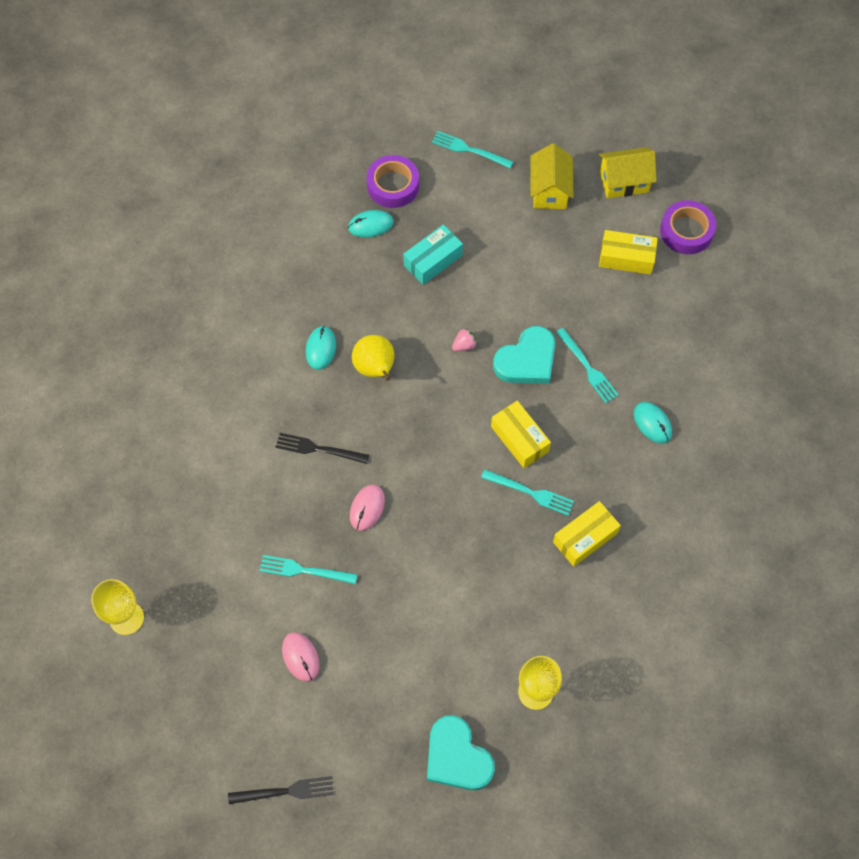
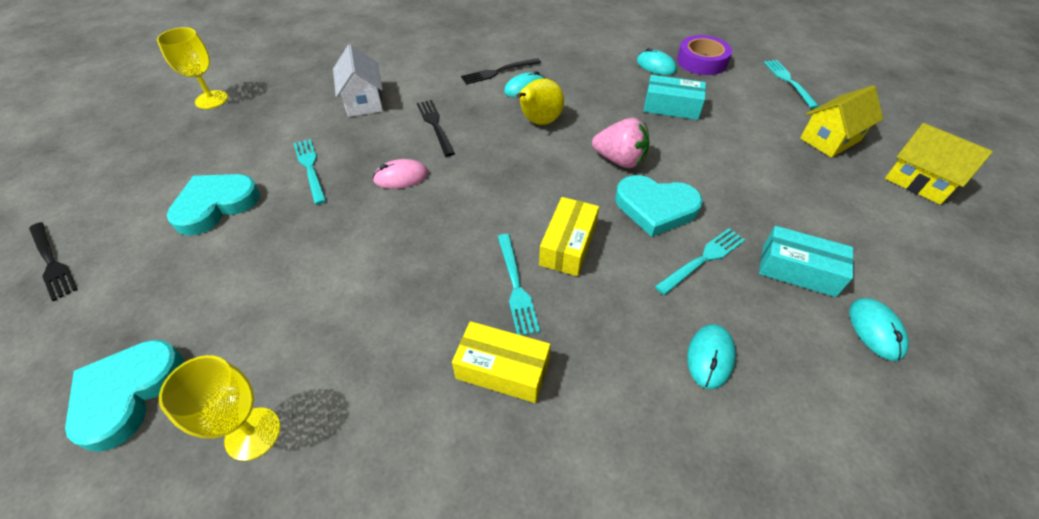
camera: 55 degrees right, 15 degrees down
(236, 488) = (363, 101): none -> white house
(277, 354) = (498, 72): none -> black fork
(300, 657) = (216, 205): pink mouse -> turquoise heart
(464, 345) = (619, 160): pink strawberry -> pink strawberry, size x1.96
(588, 368) = (703, 259): turquoise fork -> turquoise fork turned 150 degrees counterclockwise
(626, 258) = (853, 225): yellow box -> none
(633, 324) = (798, 270): none -> turquoise box
(686, 231) = (955, 258): purple tape -> none
(696, 324) = (875, 330): none -> turquoise mouse

